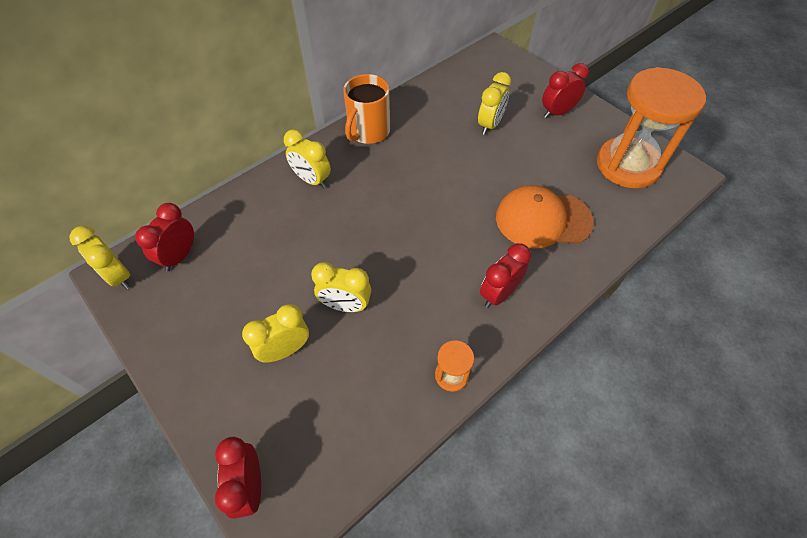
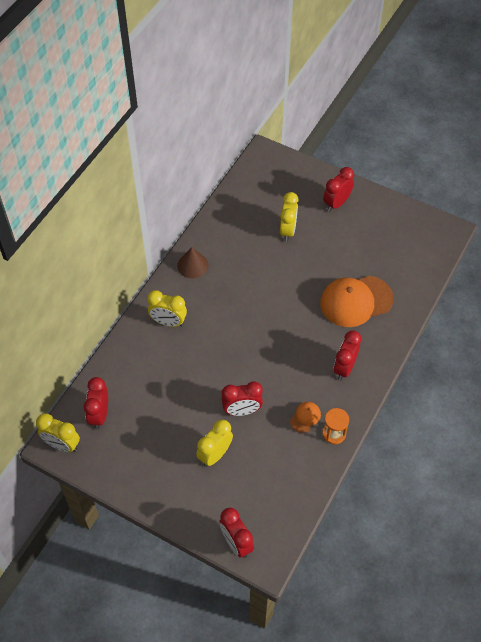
camera: 20 degrees left, 0 degrees up
(345, 305) = (242, 410): yellow clock -> red clock
(368, 131) = (192, 265): orange mug -> brown cone
(422, 340) = (305, 417): none -> orange cap
(628, 165) = (404, 236): orange hourglass -> none

